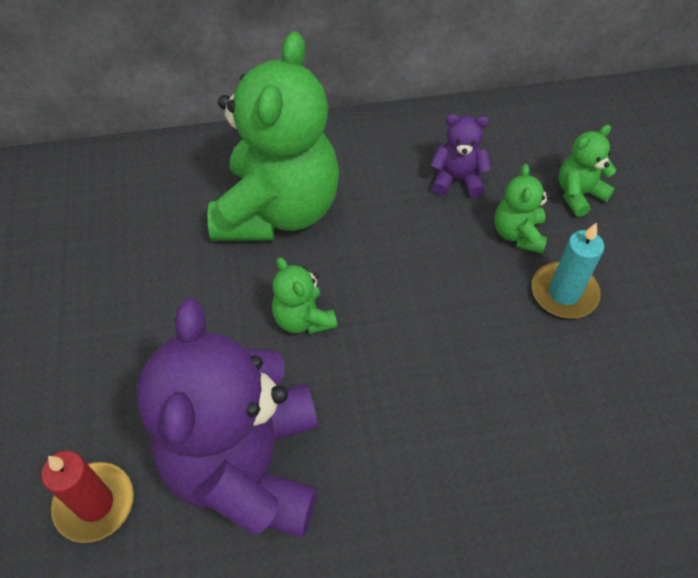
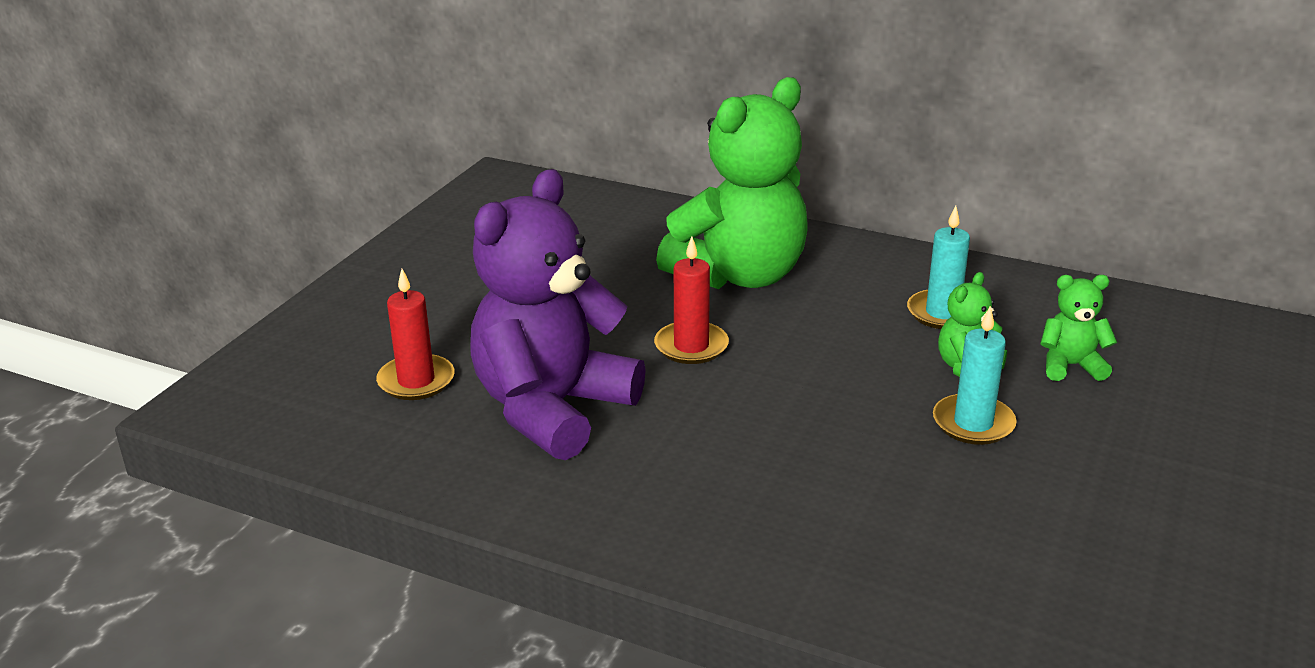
camera: 35 degrees right, 25 degrees down
(303, 319) = (691, 346): green teddy bear -> red candle
(457, 179) = (942, 313): purple teddy bear -> turquoise candle

